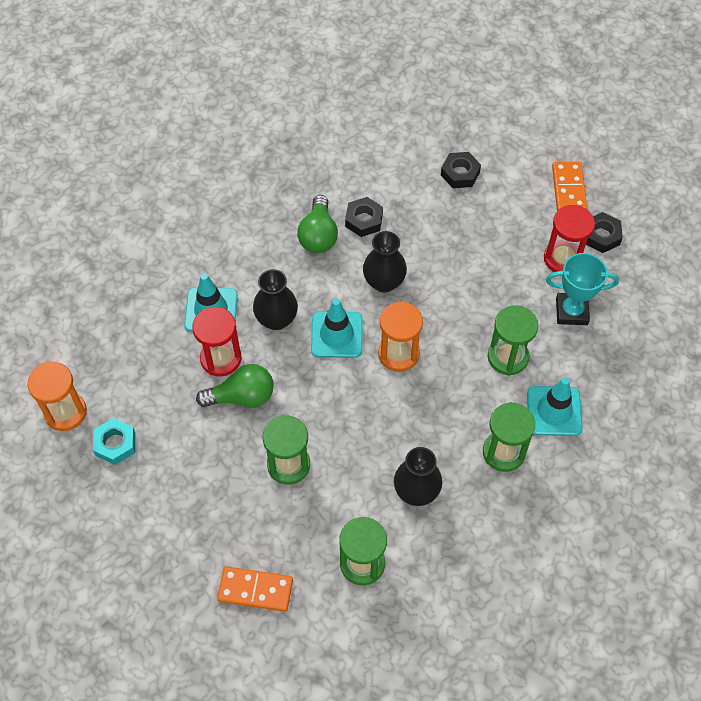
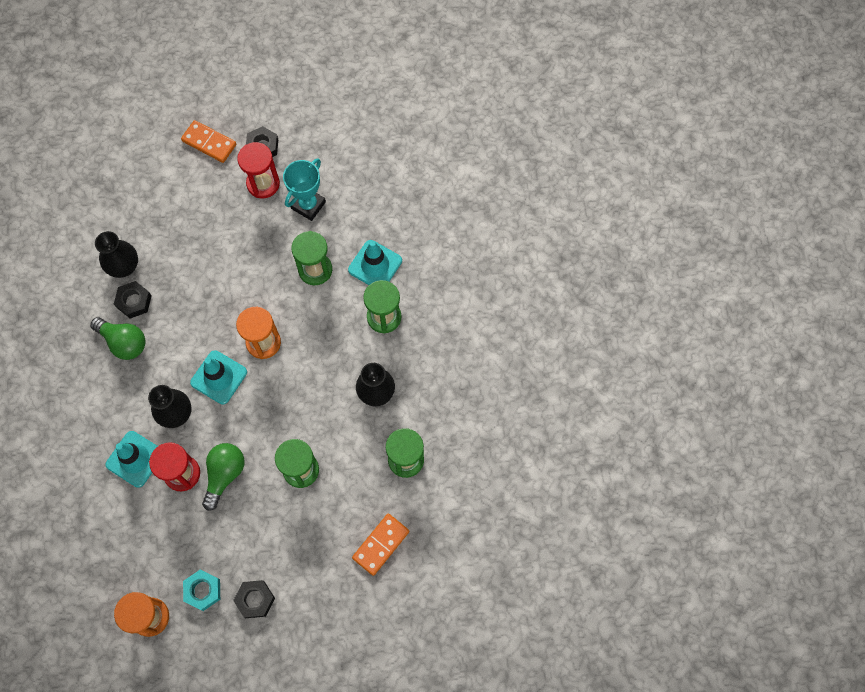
camera: 60 degrees left, 10 degrees up
(384, 282) = (197, 318): black vase -> black vase (124, 267)
(460, 173) = (142, 208): black nut -> black nut (255, 599)

